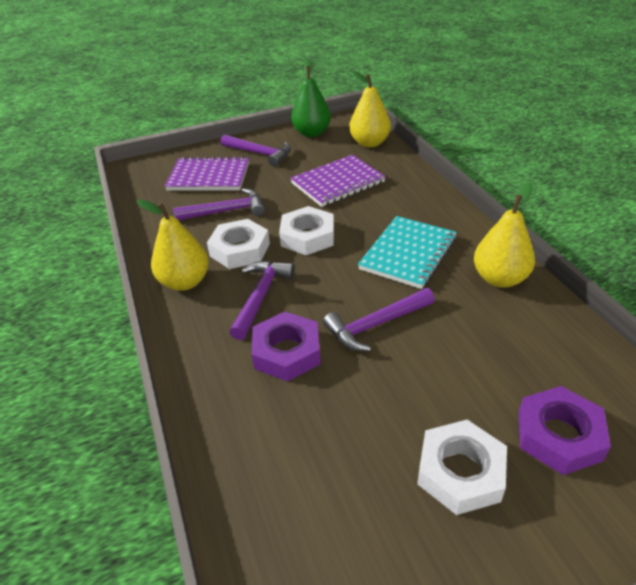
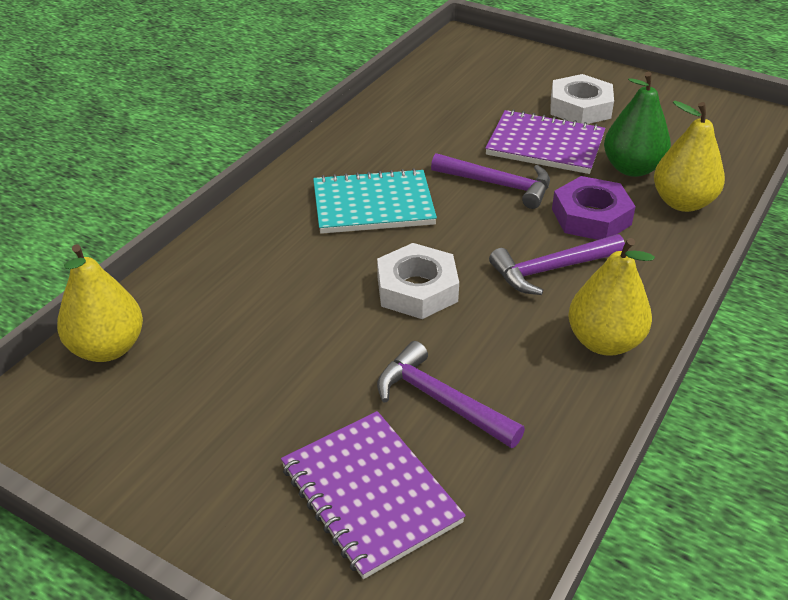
camera: 130 degrees left, 0 degrees up
(240, 250) = (502, 332): white nut -> none
(260, 154) = (236, 473): purple hammer -> none
(312, 133) = (105, 445): green pear -> green pear (632, 168)
(338, 183) = (266, 324): purple notebook -> purple notebook (545, 145)
(500, 279) = (358, 144): yellow pear -> yellow pear (682, 202)
(559, 435) = (503, 84): purple nut -> none

